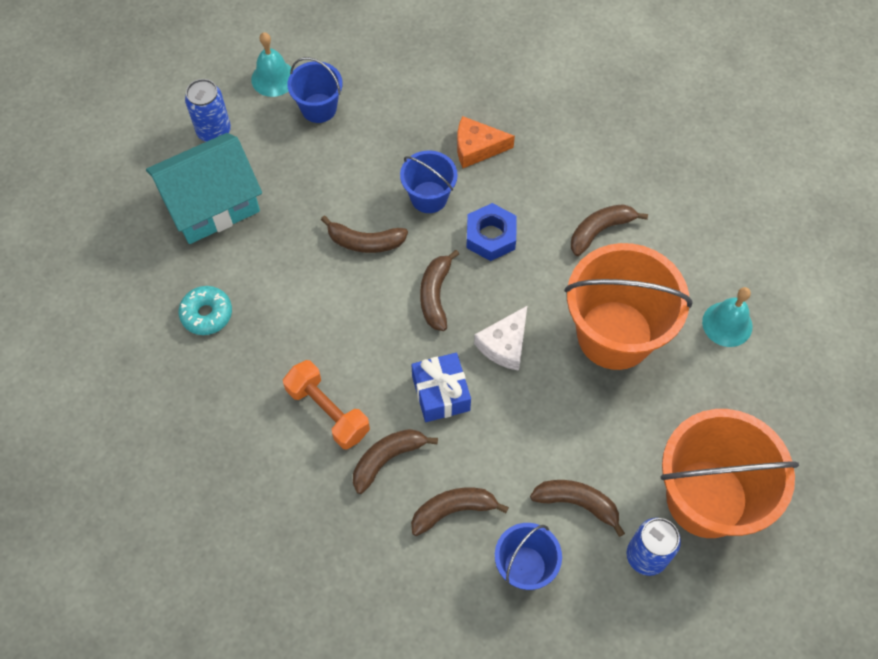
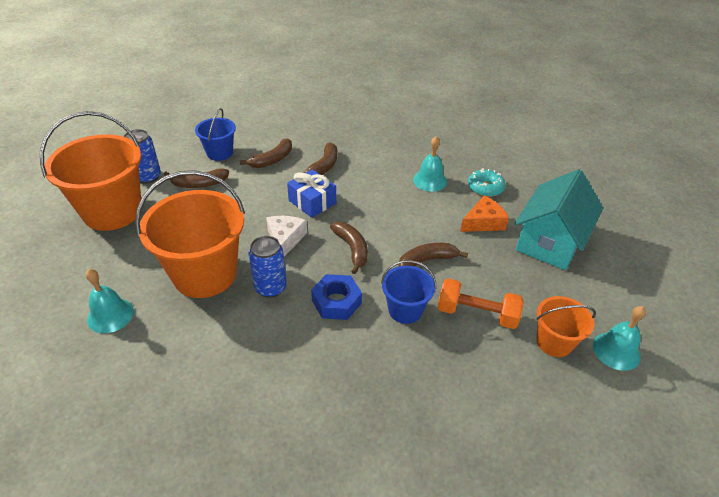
camera: 150 degrees right, 20 degrees down
(214, 131) = (607, 287): blue can -> blue can (270, 287)
(265, 361) = (430, 180): none -> turquoise bell
(319, 108) = (554, 342): blue bucket -> orange bucket
(328, 411) = (373, 173): orange dumbbell -> orange dumbbell (476, 314)
(477, 148) = (395, 369): orange cheese -> orange cheese (483, 222)
(600, 230) = (246, 344): brown banana -> none

